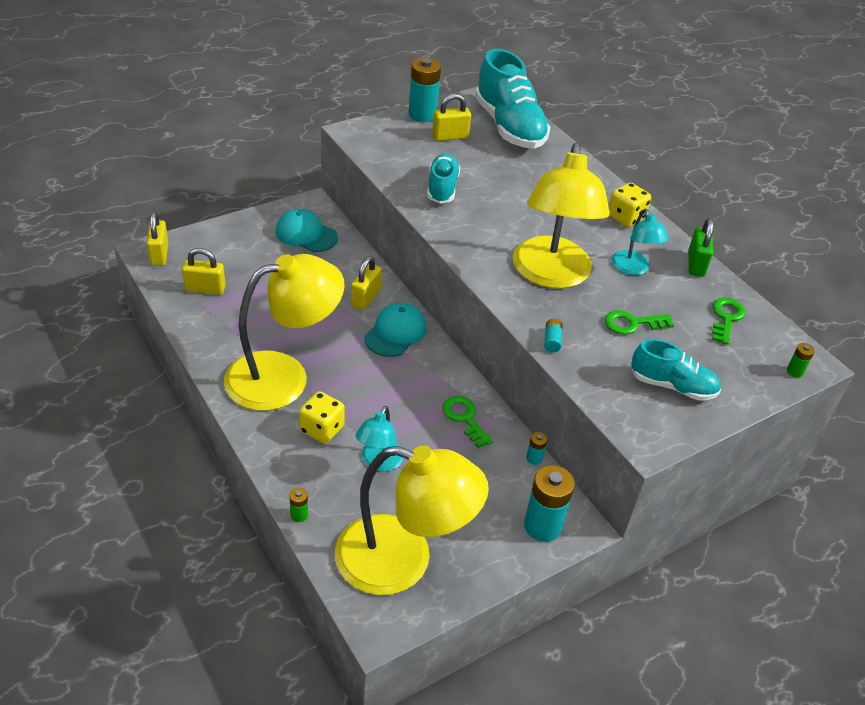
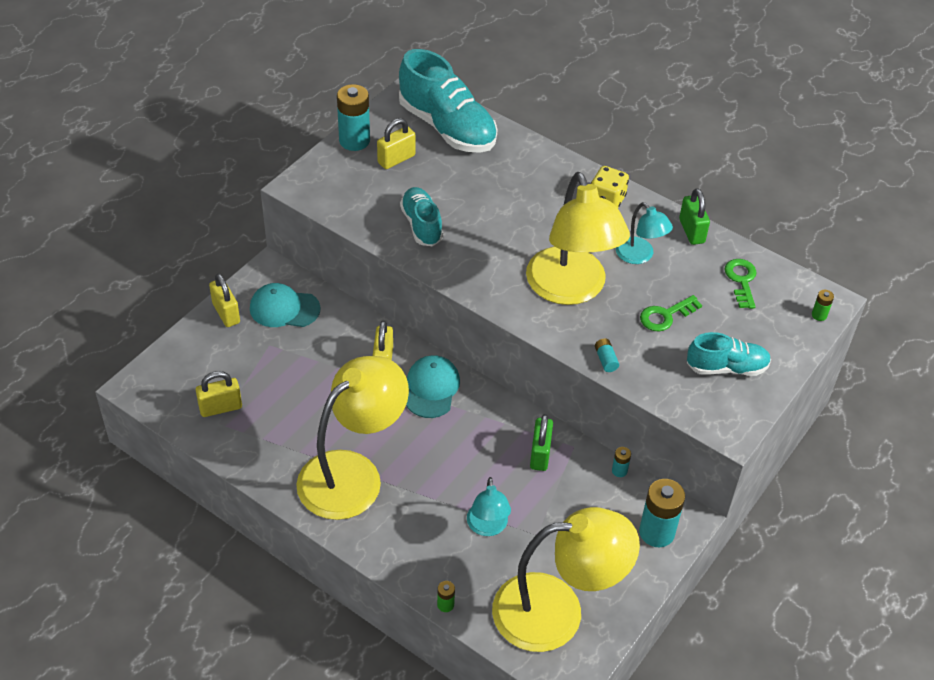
camera: 20 degrees left, 5 degrees up
(159, 255) = (149, 385): yellow padlock -> yellow padlock (226, 313)
(322, 429) = (418, 514): yellow dice -> none
(465, 418) = (540, 454): green key -> green padlock

